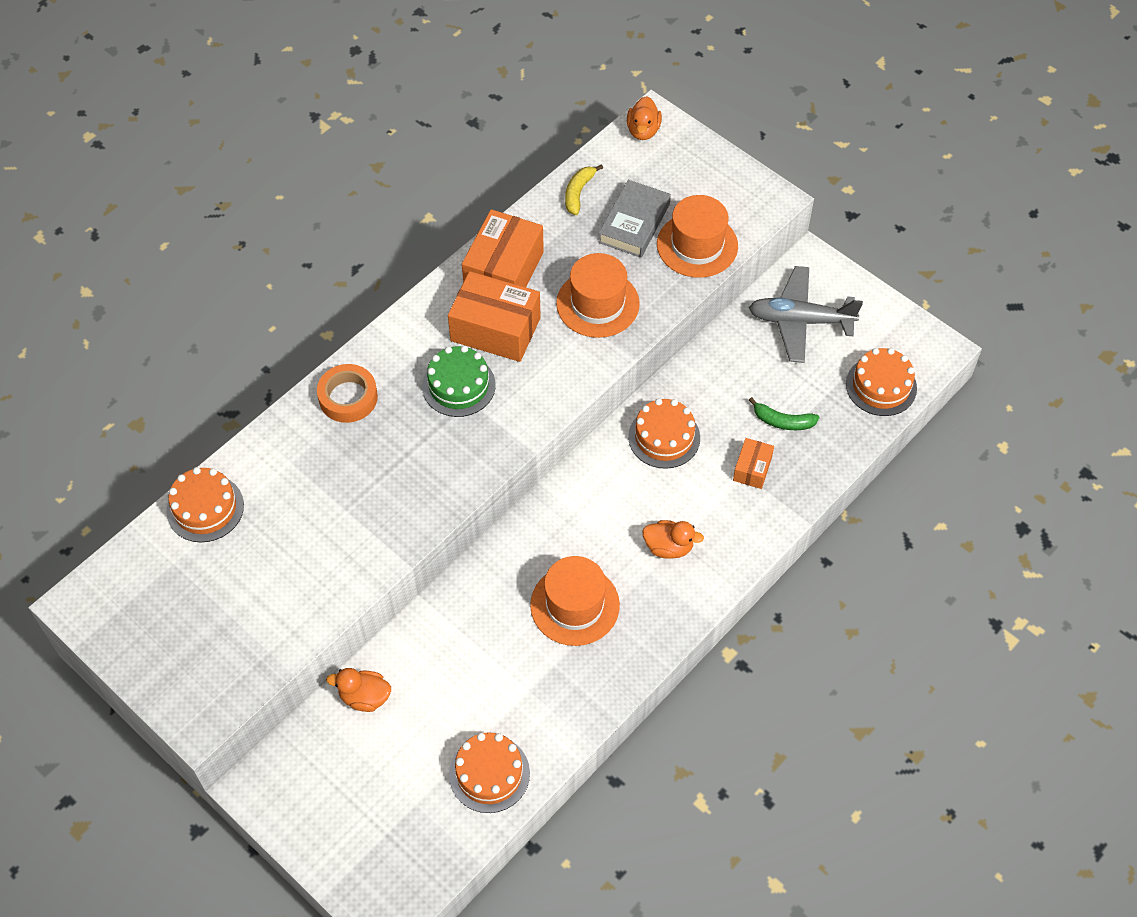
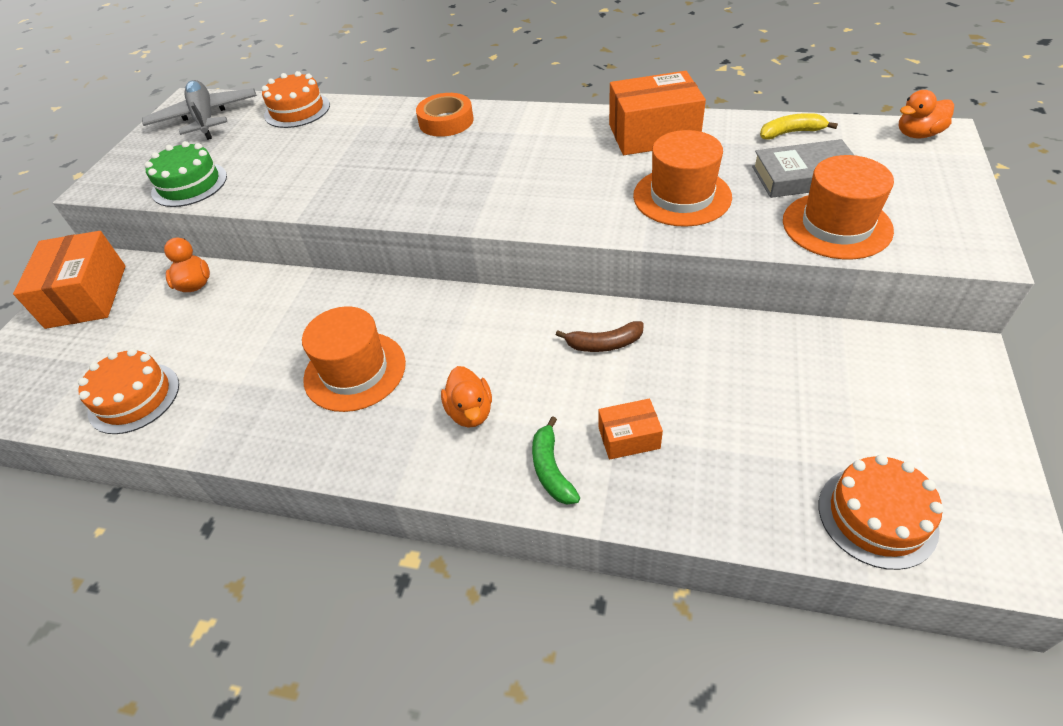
camera: 65 degrees right, 10 degrees down
(458, 385) = (507, 164): green cake -> green cake (189, 184)
(495, 329) = (586, 156): orange box -> orange box (86, 296)
(664, 437) = (604, 344): orange cake -> brown banana
(783, 421) = (719, 435): green banana -> green banana (551, 469)
(800, 321) = (872, 385): grey plane -> grey plane (205, 118)

